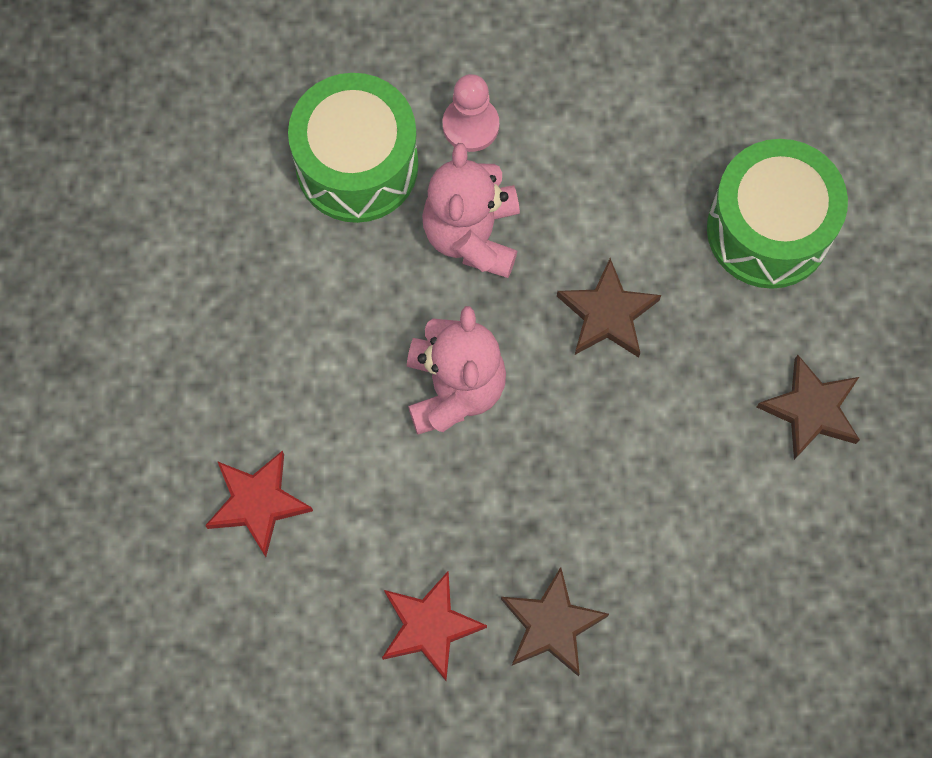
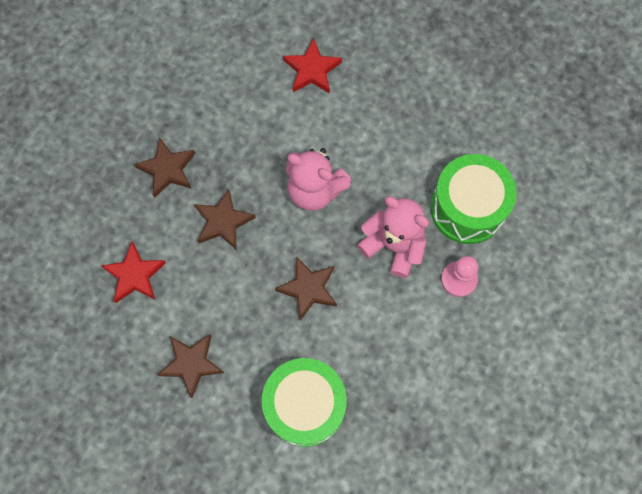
camera: 120 degrees right, 0 degrees up
(430, 626) = (203, 114): red star -> red star (134, 275)
(583, 491) = (223, 222): none -> brown star

